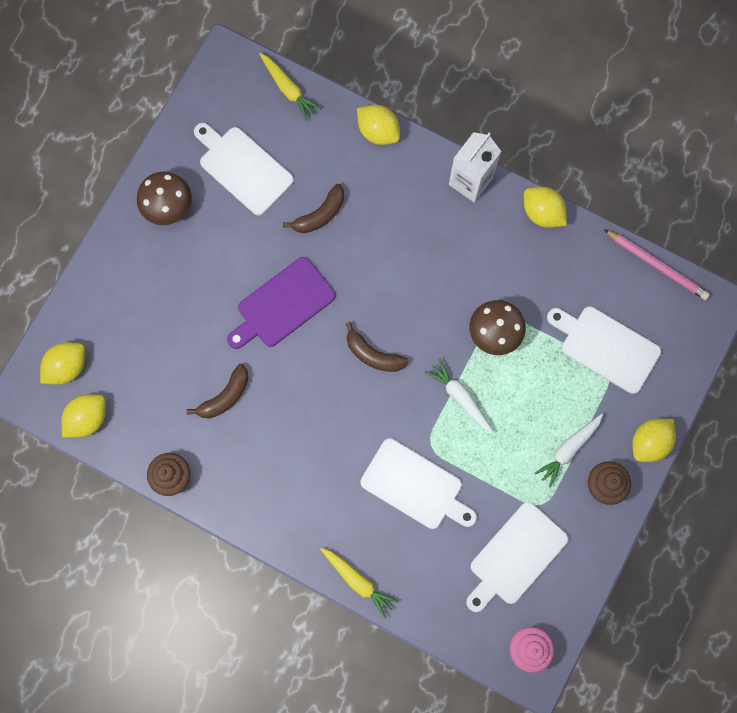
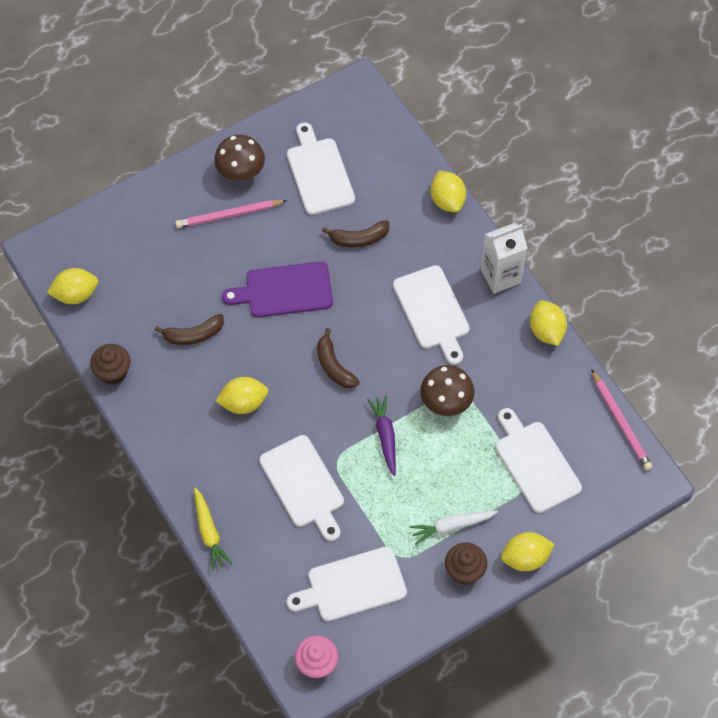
camera: 30 degrees right, 15 degrees down
(67, 367) = (85, 248): yellow lemon -> yellow lemon (243, 403)
(184, 257) = (229, 215): none -> pink pencil
(288, 89) = (394, 133): yellow carrot -> none
(429, 250) = (432, 311): none -> white cutting board
(460, 397) = (385, 436): white carrot -> purple carrot

